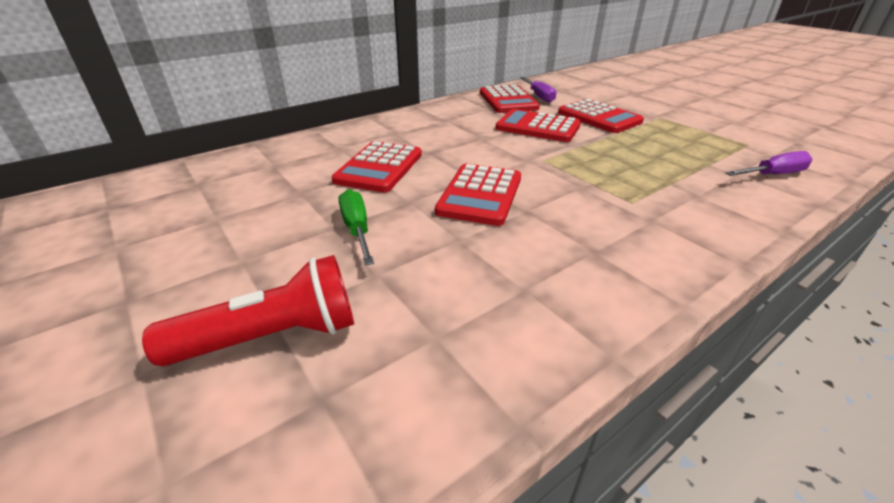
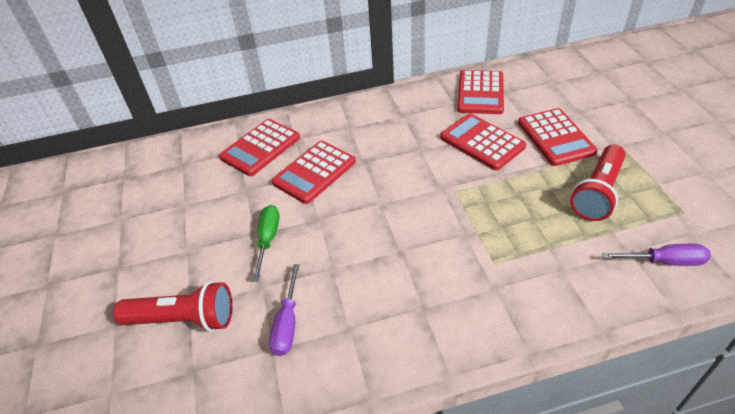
camera: 25 degrees right, 10 degrees up
(480, 195) = (374, 224): red calculator -> red calculator (260, 148)
(539, 96) = (518, 91): purple screwdriver -> purple screwdriver (287, 324)
(670, 143) = (597, 193): none -> red flashlight

